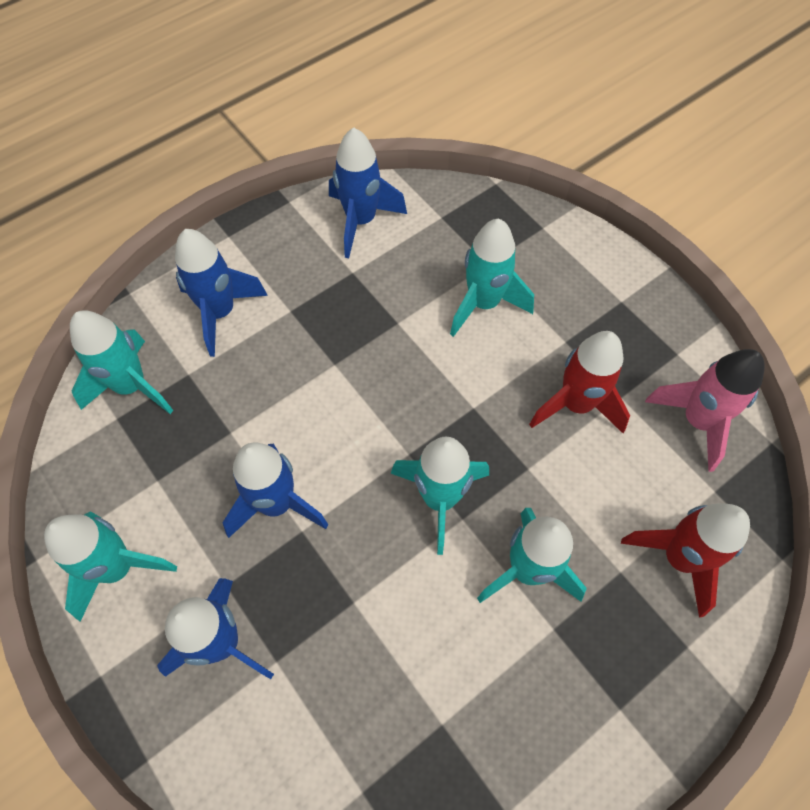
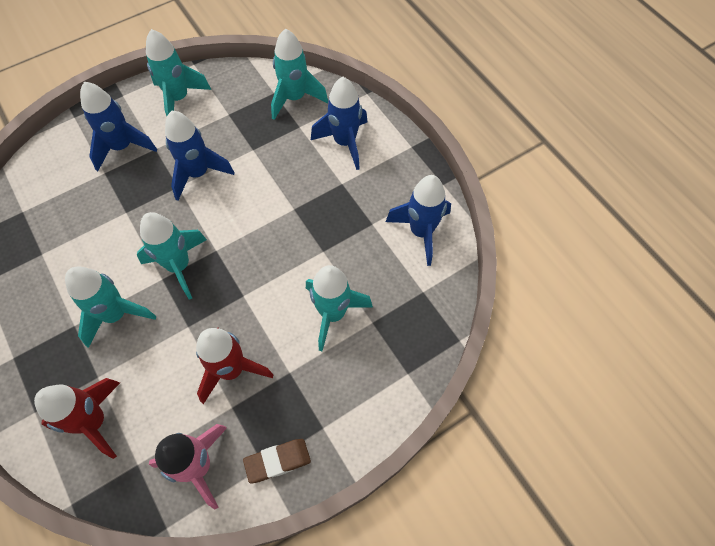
camera: 95 degrees right, 0 degrees up
(669, 340) = (277, 461): none -> brown eraser

